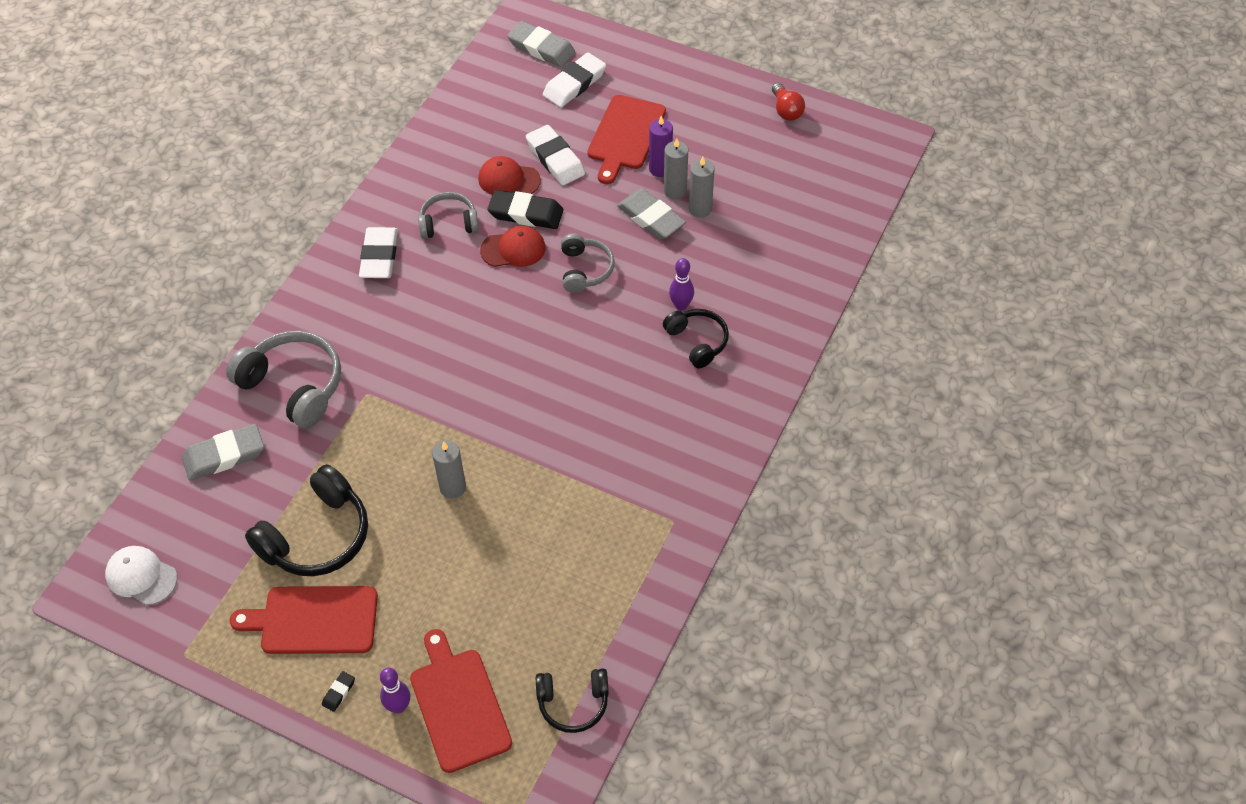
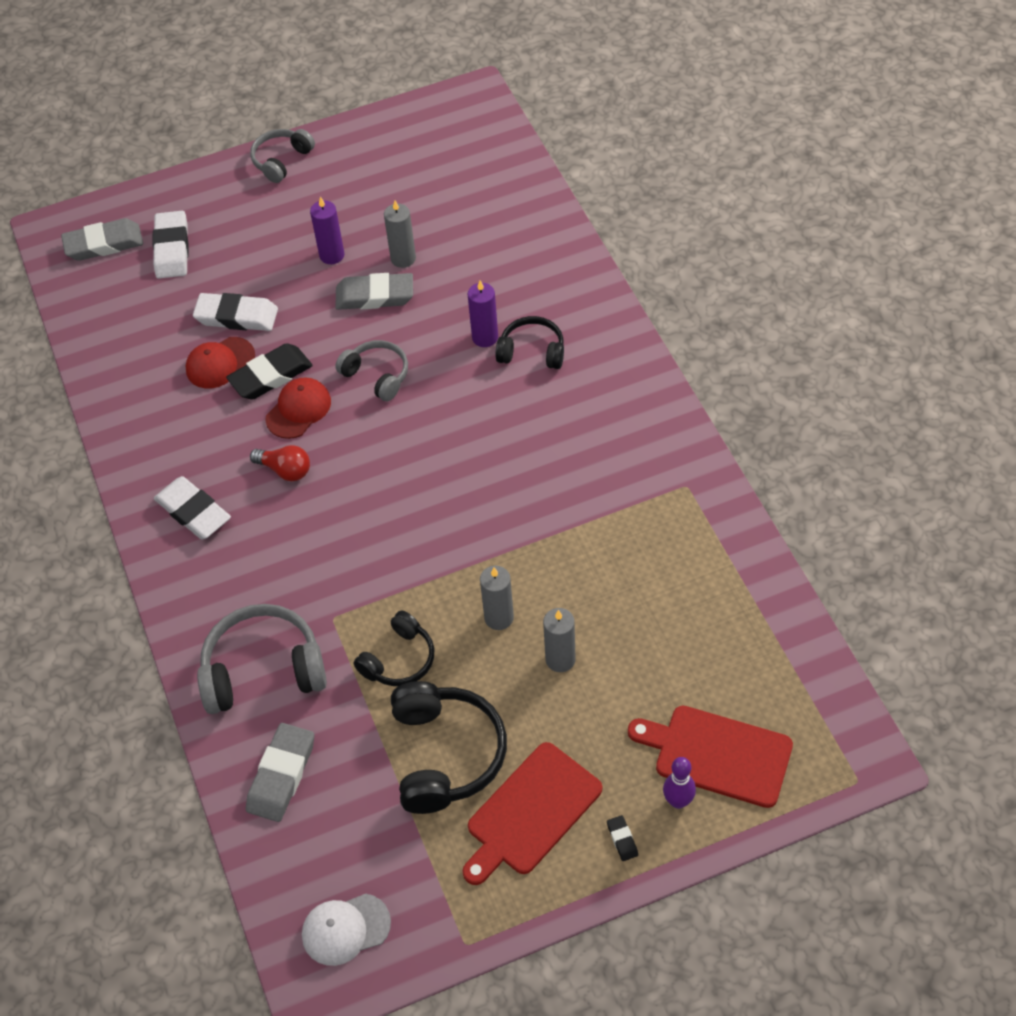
camera: 45 degrees left, 0 degrees up
(448, 223) = (216, 437): grey headphones -> grey headphones (281, 160)
(573, 703) = (790, 670): black headphones -> black headphones (399, 659)
(625, 136) = (270, 254): red cutting board -> none
(675, 191) = (366, 261): grey candle -> grey candle (560, 659)
(681, 305) = (485, 337): purple bowling pin -> purple candle
(786, 110) = (369, 136): red light bulb -> red light bulb (285, 470)

